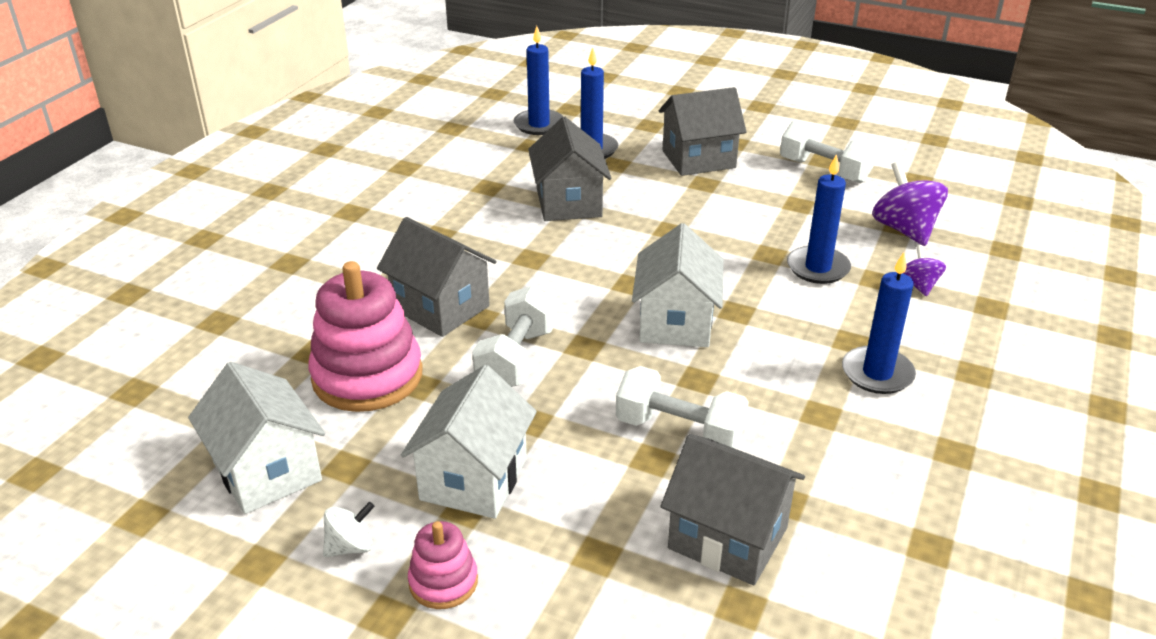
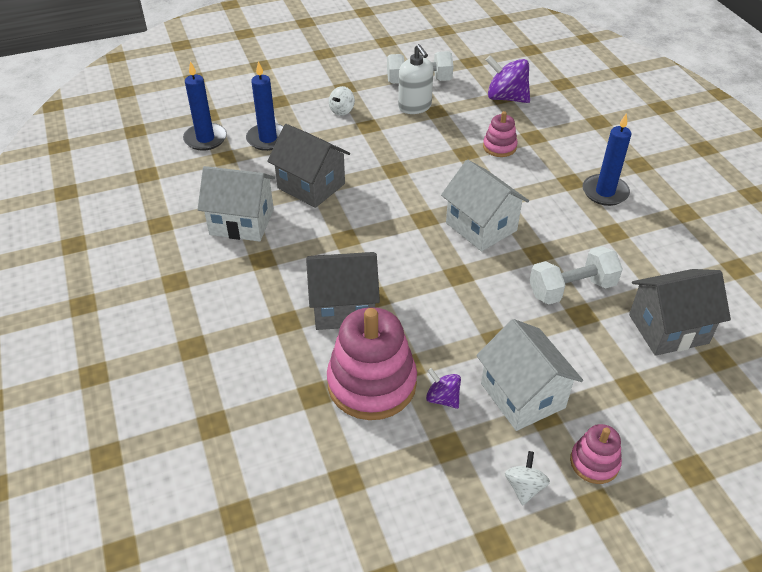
camera: 45 degrees left, 10 degrees up
(267, 471) = (411, 488): white house -> white house (242, 222)
(516, 359) = (435, 308): white dumbbell -> none
(698, 159) = (342, 111): grey house -> white spinning top
(781, 190) = (415, 107): none -> white soap dispenser
(818, 268) = (499, 147): blue candle -> pink stacking toy
(919, 285) = (555, 128): purple spinning top -> purple spinning top (442, 398)

